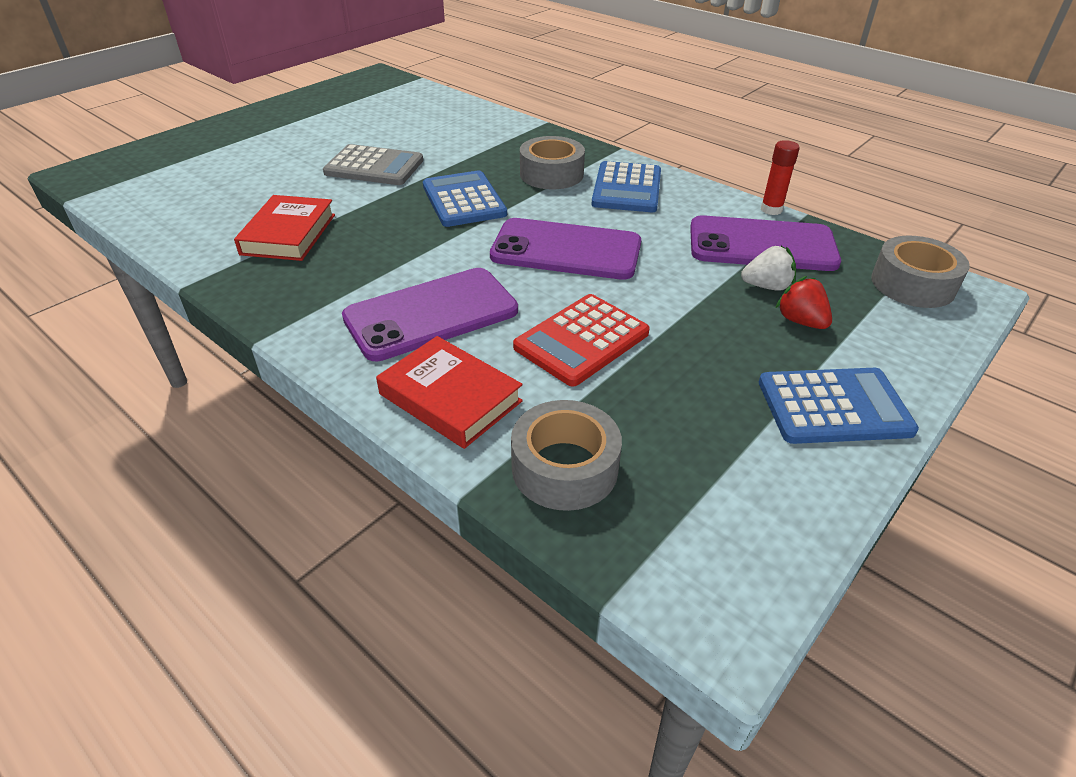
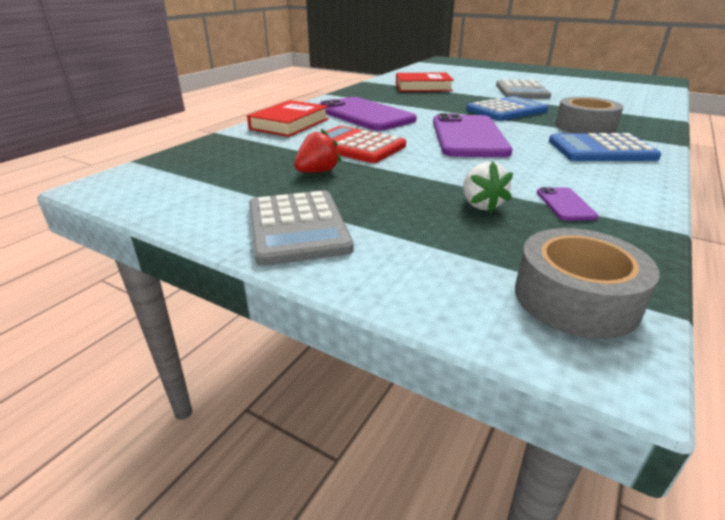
camera: 80 degrees right, 10 degrees down
(564, 468) = (232, 148): grey tape -> none
(762, 245) = (565, 204): purple phone -> purple phone, size x0.42
(771, 209) = (661, 211): red glue stick -> none
(800, 321) = (428, 219): red strawberry -> red strawberry (317, 172)
(833, 407) = (297, 227): blue calculator -> grey calculator

